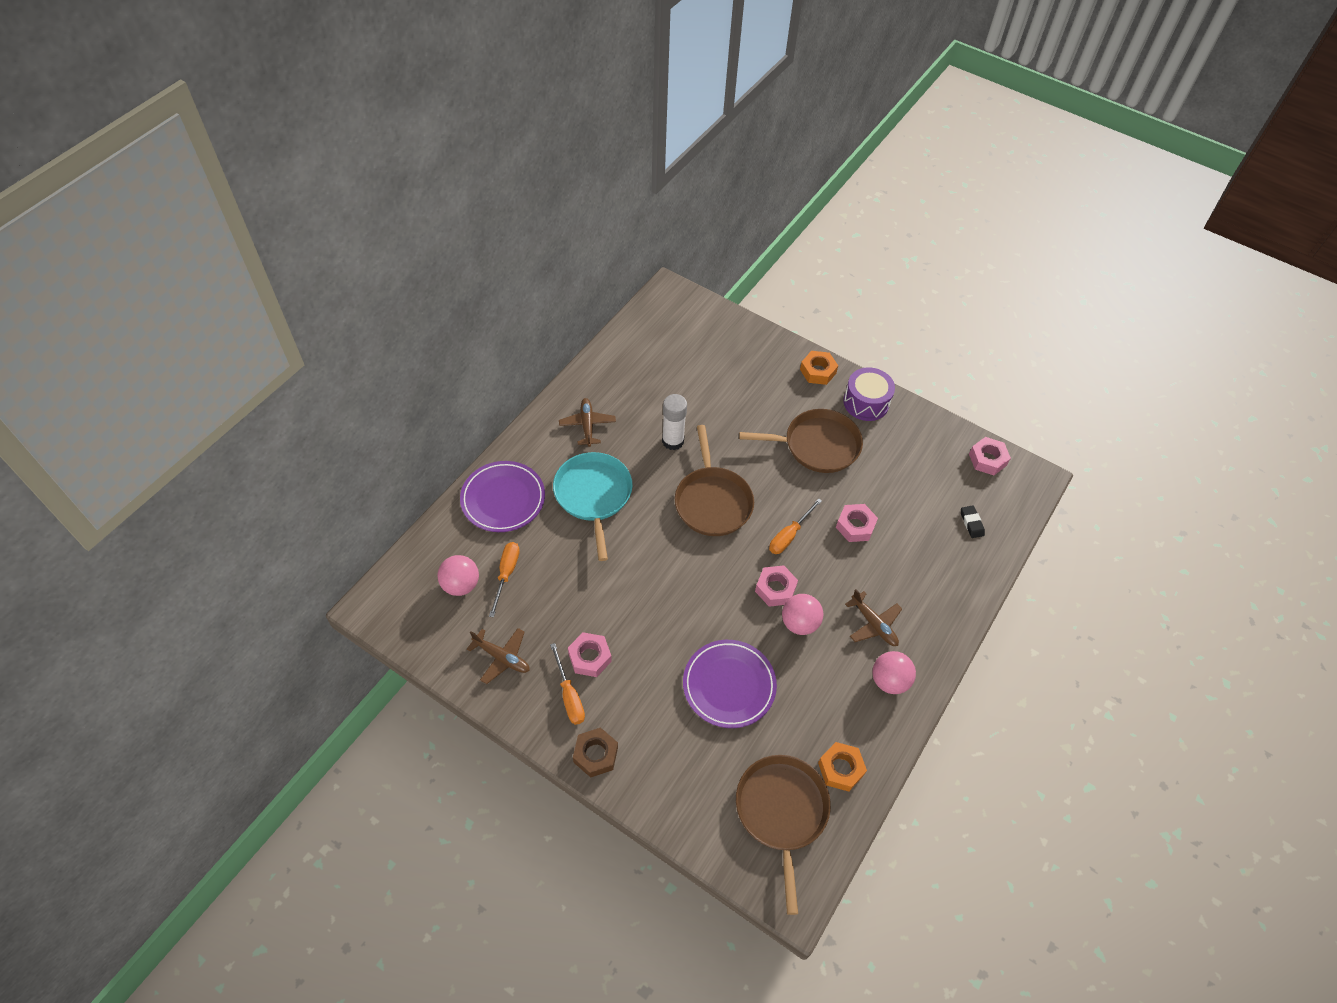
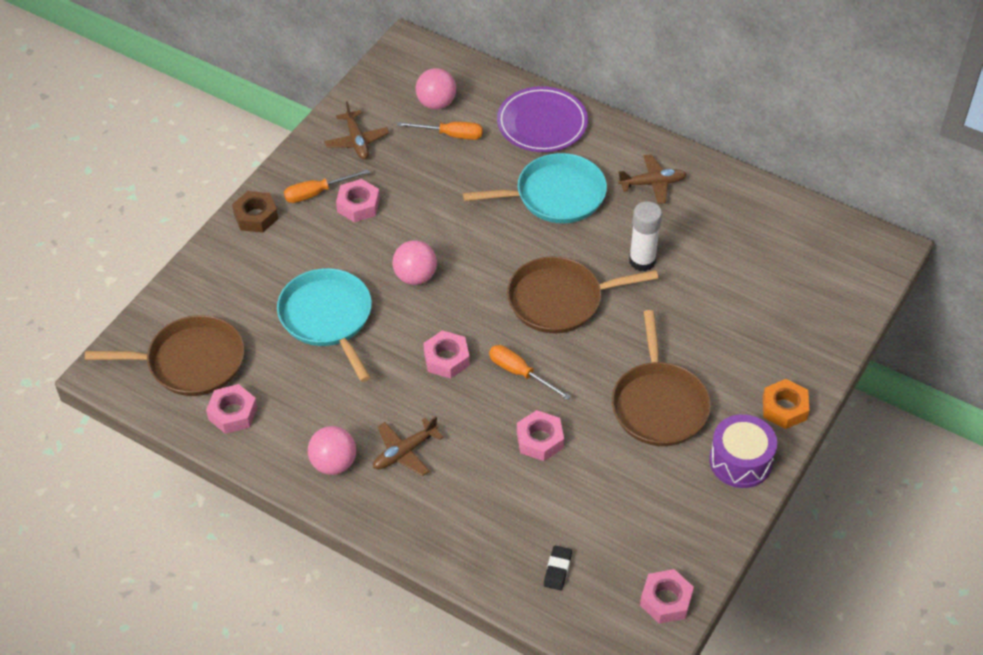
camera: 90 degrees right, 5 degrees down
(502, 657) = (357, 141): brown plane -> brown plane turned 45 degrees counterclockwise
(729, 685) = (328, 318): purple plate -> turquoise pan
(799, 623) = (404, 381): pink ball -> pink ball (415, 276)
(840, 769) = (232, 413): orange nut -> pink nut
(971, 523) = (557, 569): black eraser -> black eraser turned 60 degrees counterclockwise

